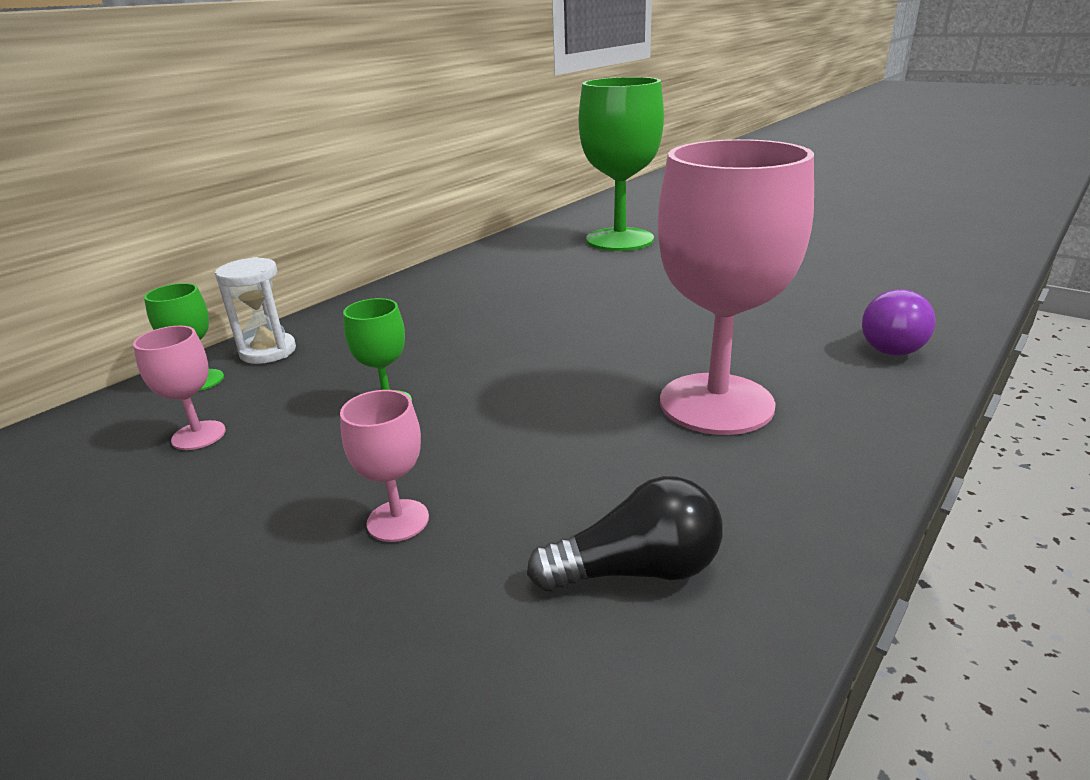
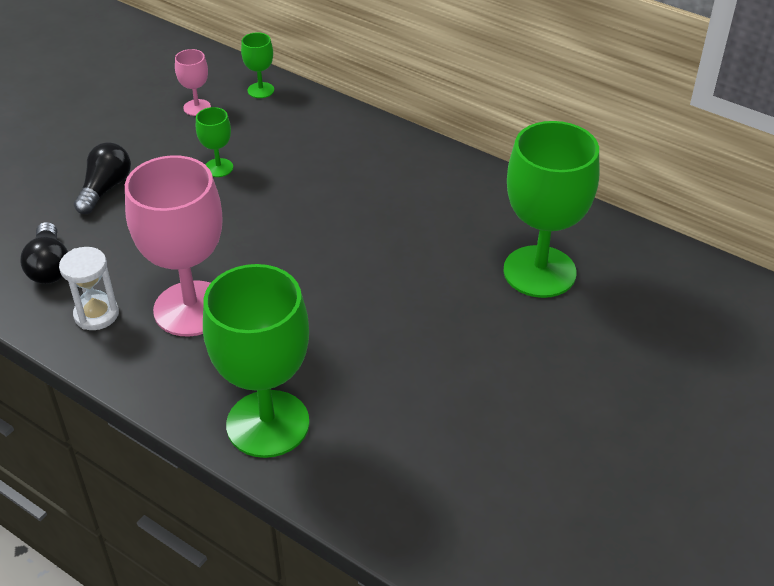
camera: 85 degrees right, 15 degrees up
(268, 351) = (297, 106): white hourglass -> white hourglass (96, 314)
(398, 520) = (105, 189): pink goblet -> black light bulb
(892, 343) = (268, 424): purple light bulb -> green goblet

